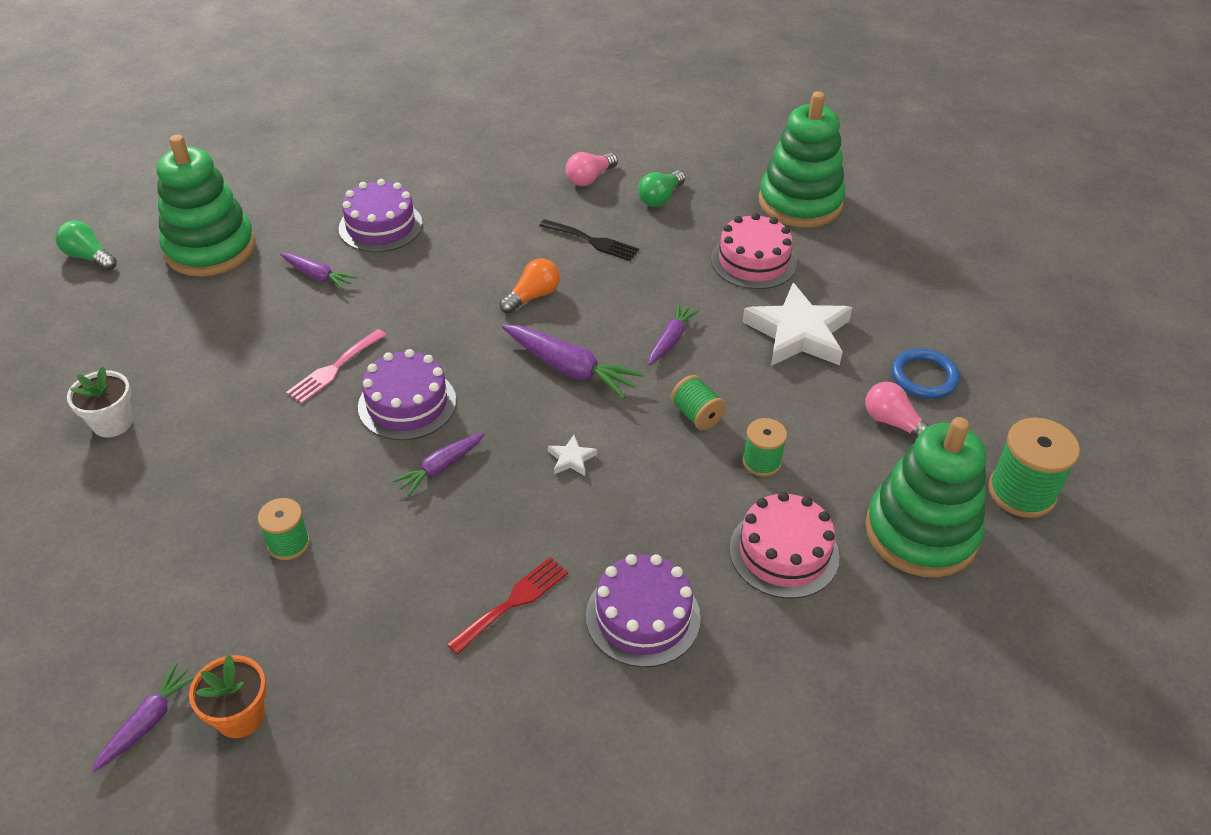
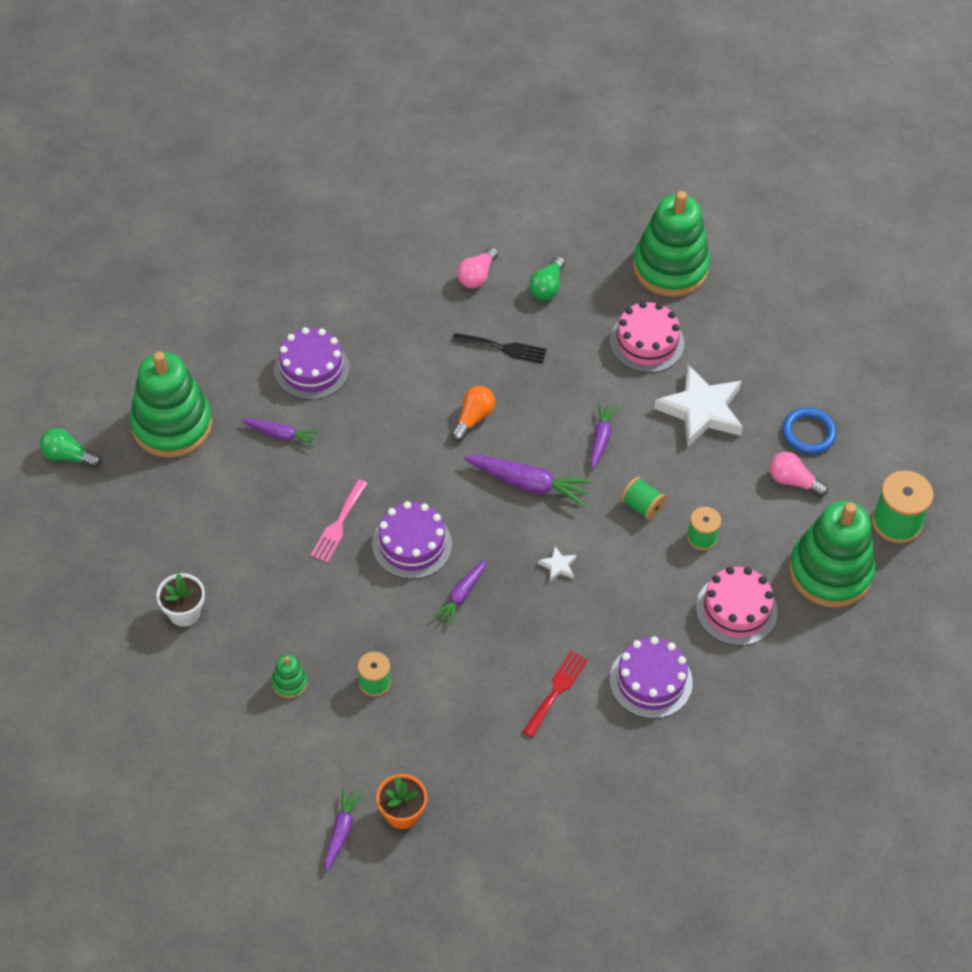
camera: 15 degrees left, 10 degrees up
(187, 522) = (289, 682): none -> green stacking toy

